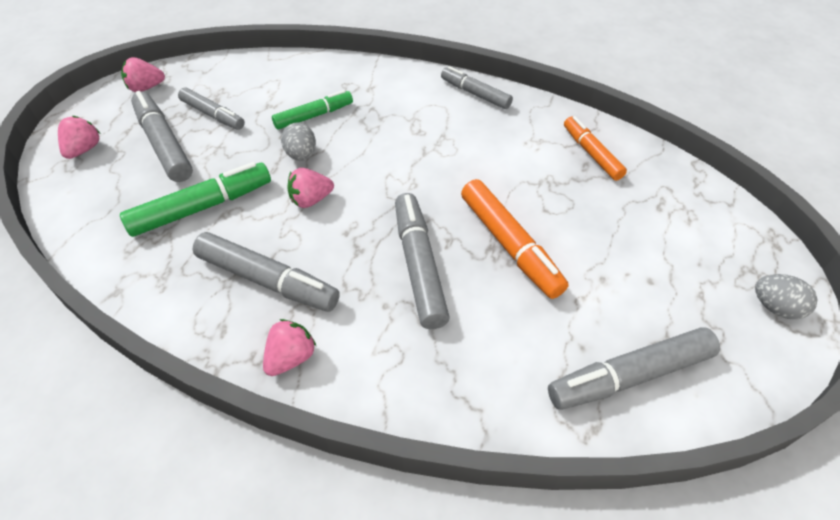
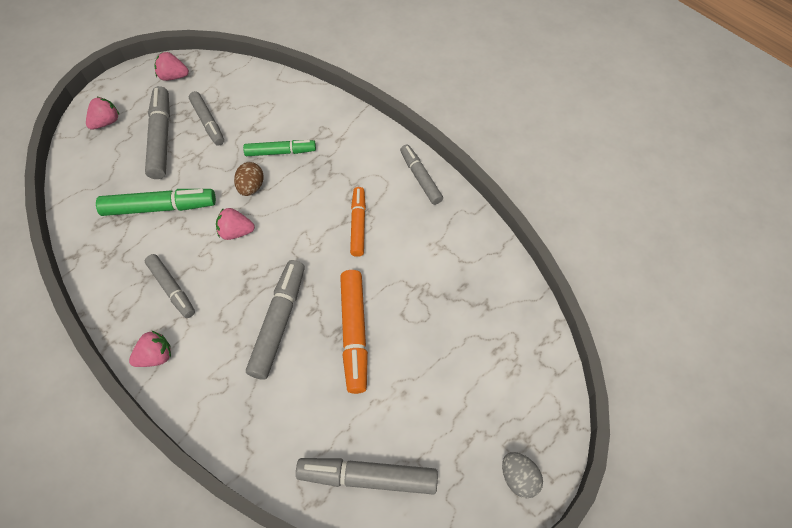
camera: 25 degrees right, 10 degrees up
(268, 280) = (172, 288): grey marker -> grey marker, size x0.66
(301, 155) = (251, 187): grey egg -> brown egg
(591, 153) = (476, 277): orange marker -> orange marker (358, 224)

